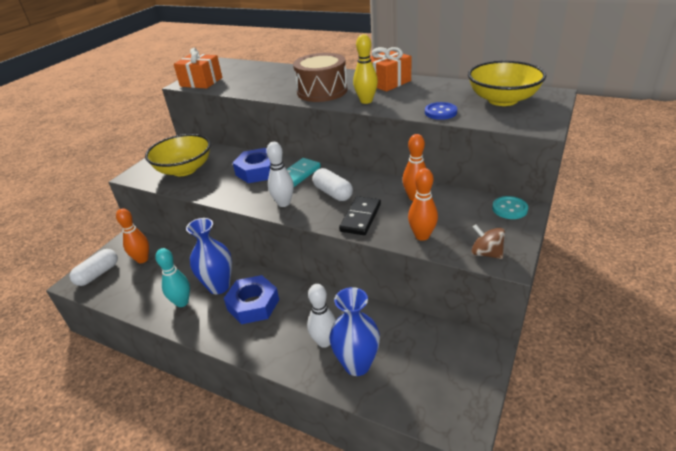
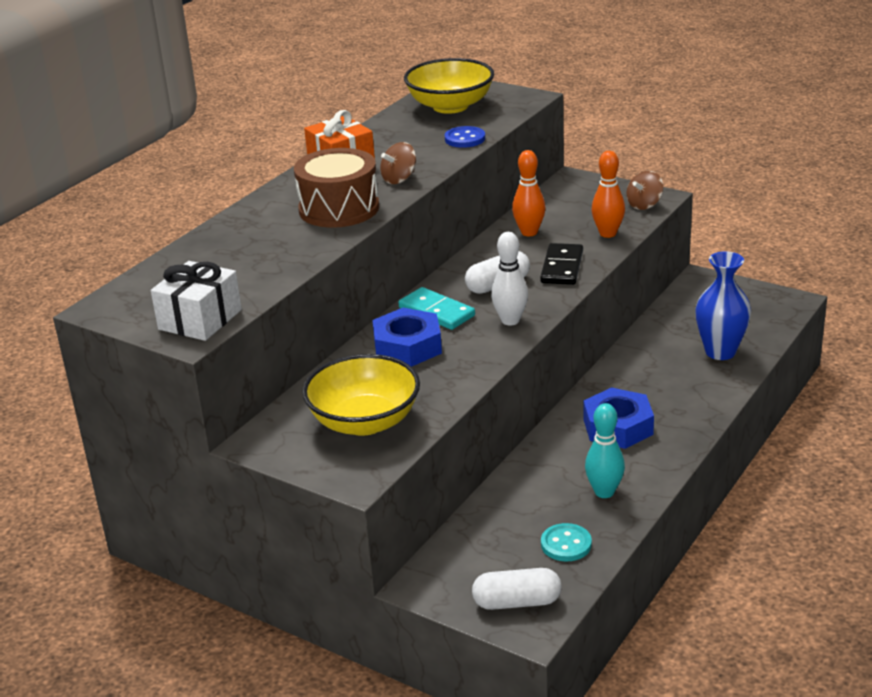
camera: 85 degrees left, 5 degrees down
(98, 274) = (517, 602): white capsule -> white capsule turned 45 degrees counterclockwise
(142, 259) = (489, 553): orange bowling pin -> none
(201, 82) = (200, 319): orange gift -> white gift
(219, 286) = (575, 460): blue vase -> none
(324, 342) = (686, 372): white bowling pin -> none
(360, 217) = (562, 267): black domino -> black domino turned 75 degrees clockwise
(366, 101) = (399, 179): yellow bowling pin -> brown spinning top
(509, 209) = (570, 185): turquoise button -> turquoise button (566, 544)

